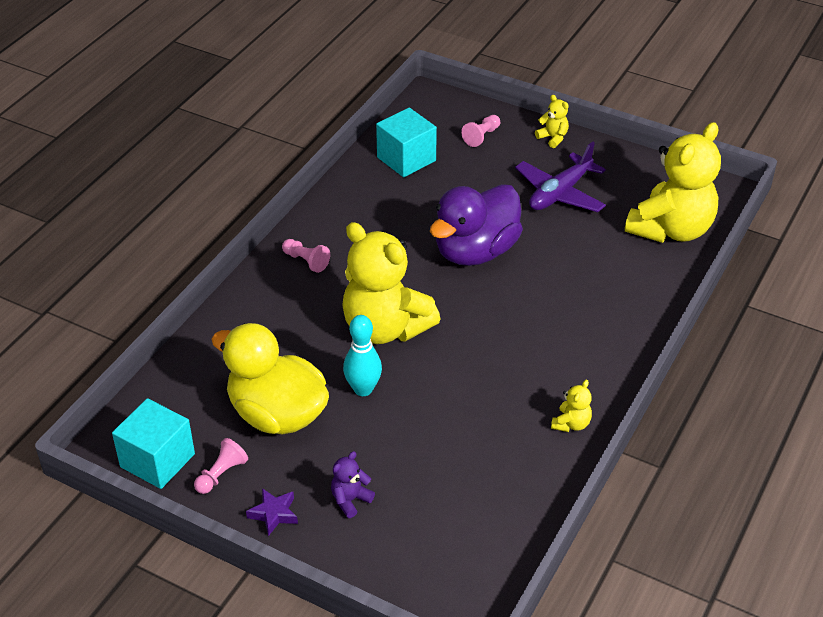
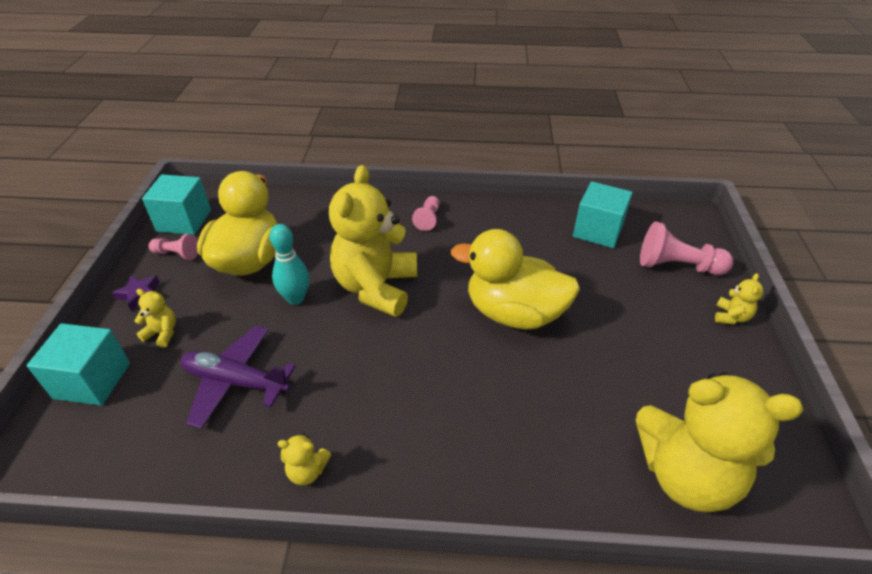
camera: 65 degrees right, 0 degrees up
(350, 500) = (162, 333): purple teddy bear -> yellow teddy bear
(386, 561) = (92, 380): none -> turquoise cube
(475, 251) = (514, 313): purple duck -> yellow duck
(481, 136) = (677, 266): pink pawn -> pink pawn, size x1.73
(560, 193) = (652, 349): purple plane -> purple plane (236, 382)

